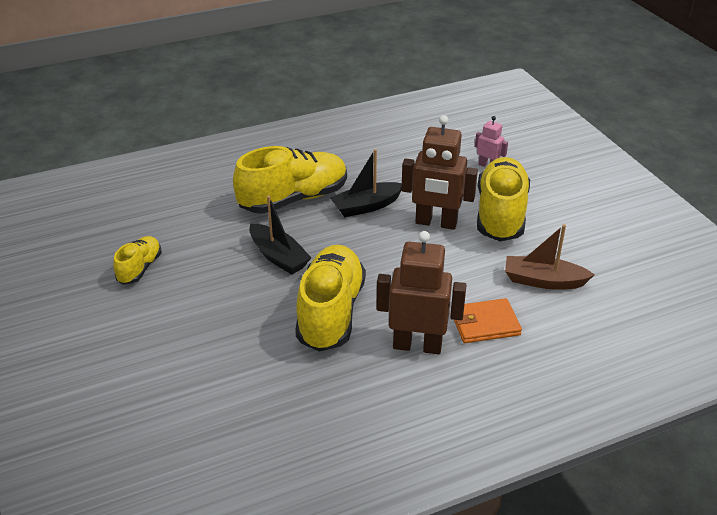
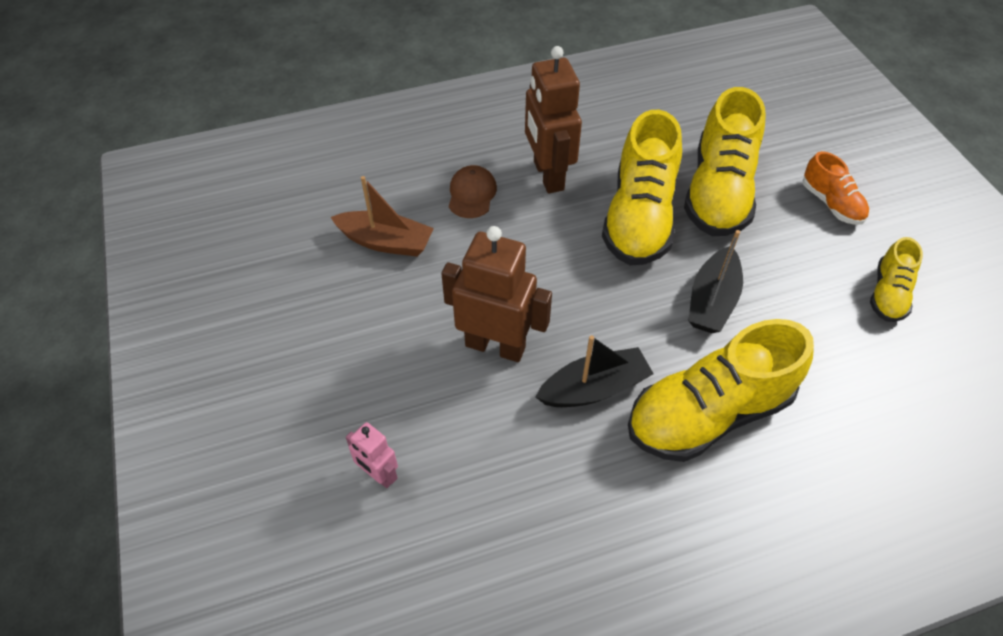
camera: 175 degrees left, 15 degrees up
(151, 335) = (831, 204): none -> orange shoe
(278, 257) = (712, 300): black boat -> black boat turned 120 degrees counterclockwise
(417, 345) = (548, 176): brown robot -> brown robot turned 60 degrees clockwise
(485, 324) = (472, 194): orange wallet -> brown cap
(501, 214) = (398, 356): yellow shoe -> yellow shoe (718, 192)

